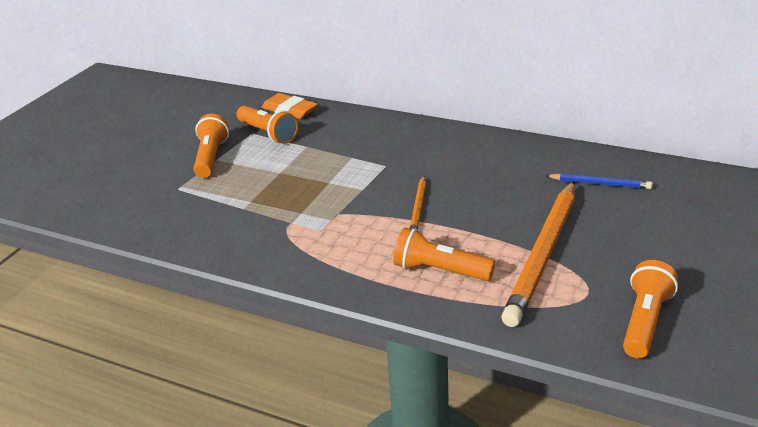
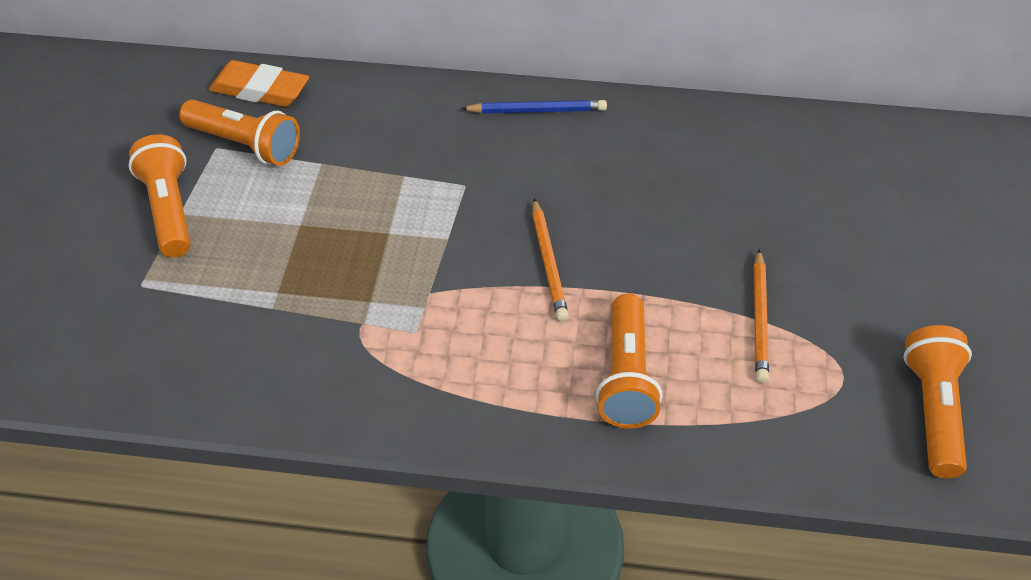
camera: 20 degrees left, 15 degrees up
(440, 271) = (627, 376): orange flashlight -> orange flashlight turned 90 degrees counterclockwise
(543, 255) = (760, 319): orange pencil -> orange pencil, size x0.48
(600, 184) = (790, 173): blue pencil -> blue pencil (537, 110)

